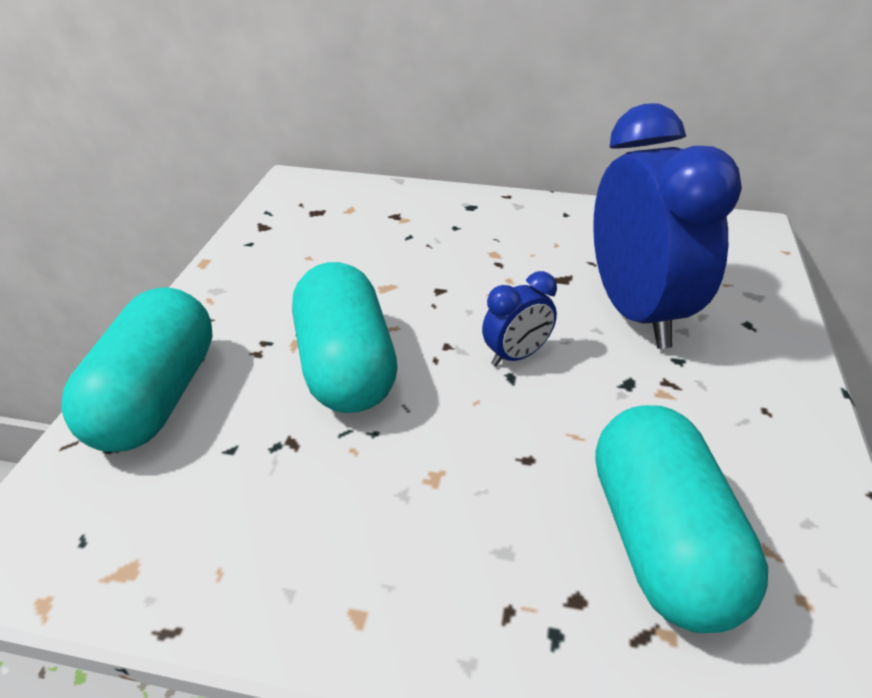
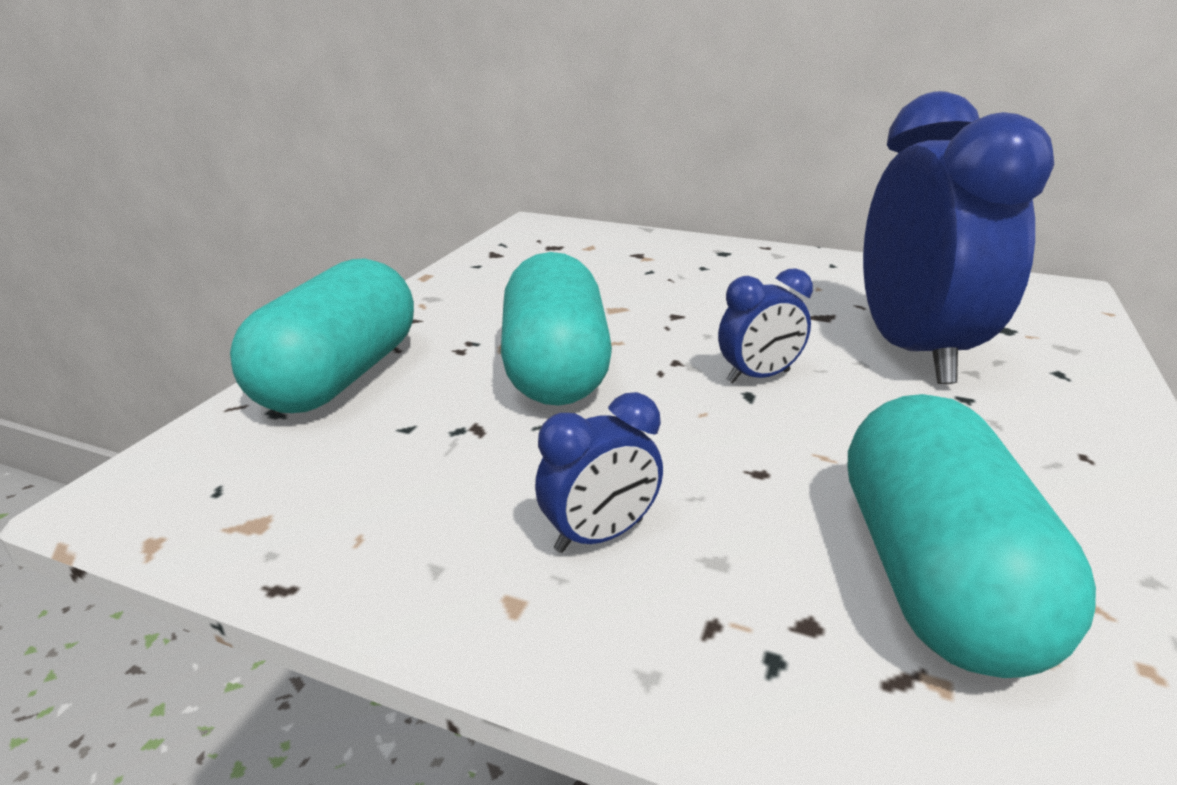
camera: 10 degrees right, 10 degrees down
(412, 541) = (599, 536): none -> blue clock

